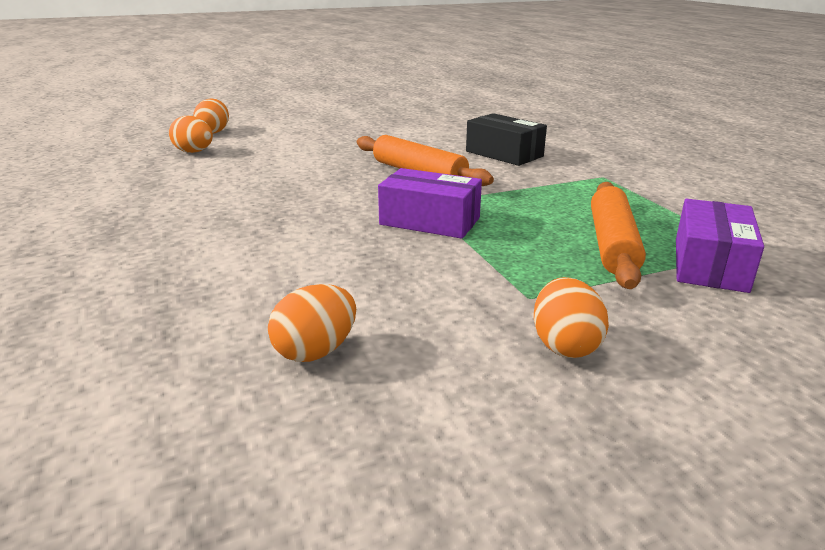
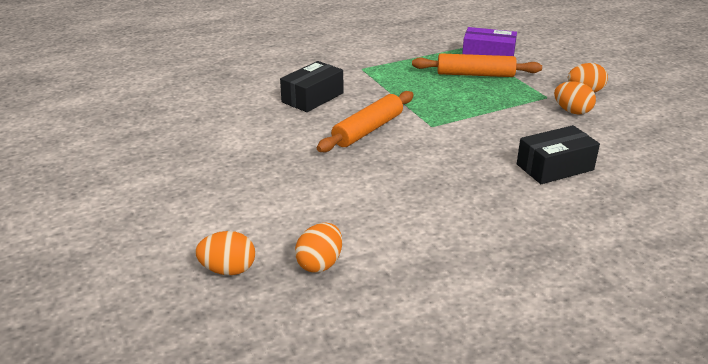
camera: 95 degrees left, 5 degrees up
(278, 263) = (554, 167): none -> black box
(316, 351) = (633, 144): orange egg -> orange egg (572, 111)
(429, 221) = (465, 123): purple box -> none

